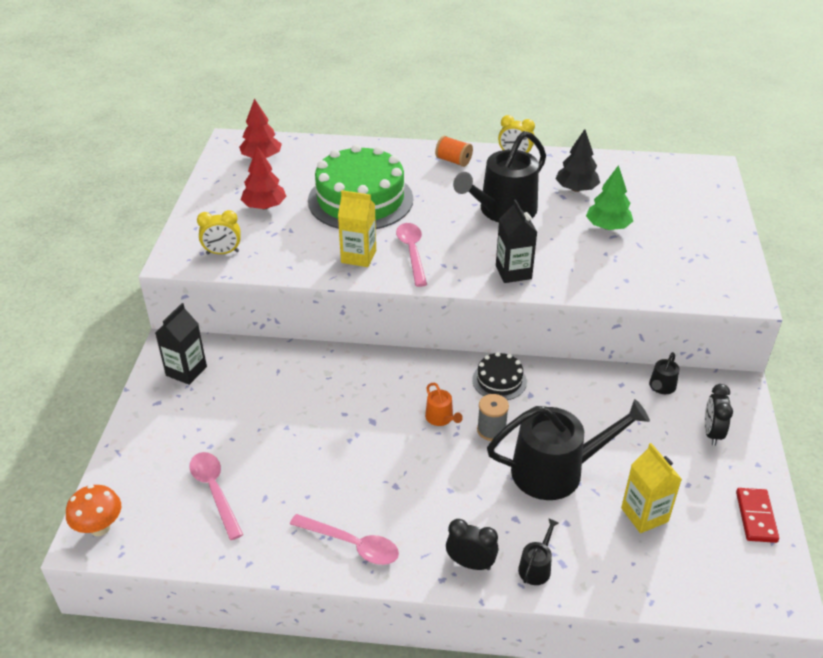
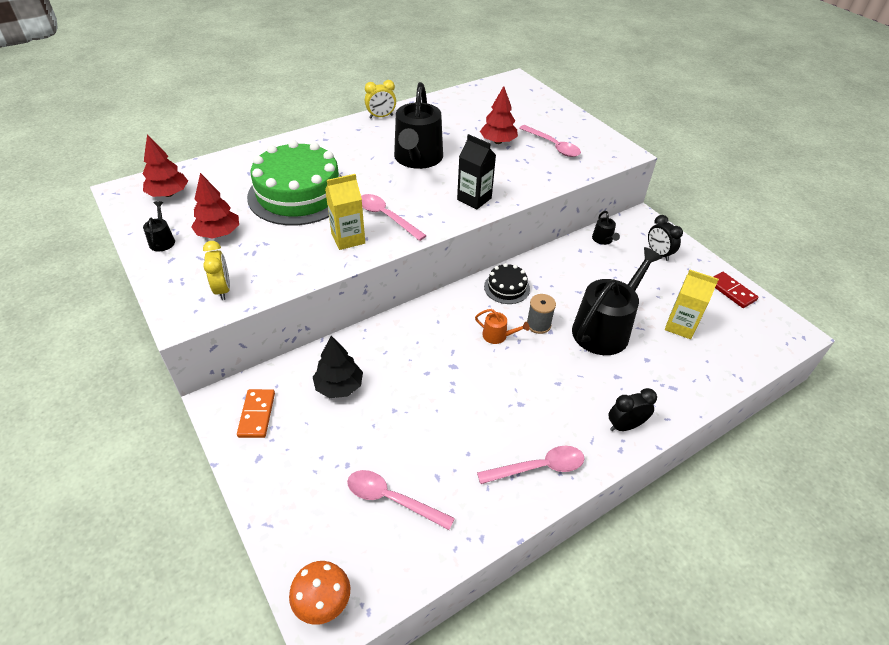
camera: 40 degrees left, 5 degrees up
(186, 371) = (257, 415): black carton -> orange domino
(222, 252) = (223, 289): yellow clock -> yellow clock turned 60 degrees counterclockwise
(453, 161) = (340, 137): orange spool -> none
(536, 567) = (663, 400): black watering can -> black watering can (162, 240)
(576, 189) = (449, 124): black tree -> black tree (339, 386)
(607, 227) = (498, 142): green tree -> red tree
(665, 255) = (553, 146): none -> pink spoon

